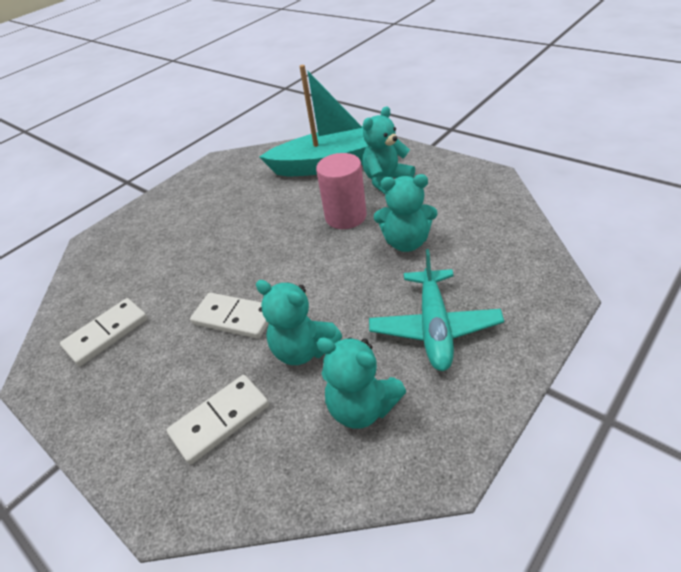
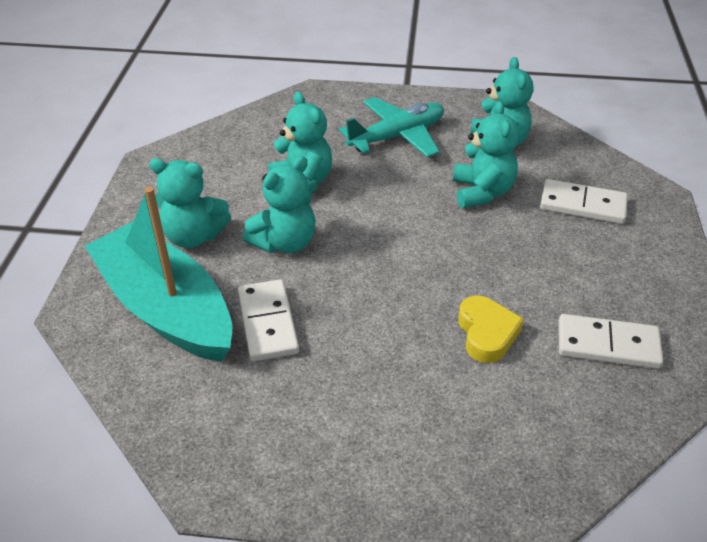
camera: 130 degrees left, 0 degrees up
(181, 278) = (486, 333): none -> yellow heart
(234, 318) = (493, 253): white domino -> white domino (268, 323)
(346, 216) = (285, 242): pink cylinder -> turquoise teddy bear

